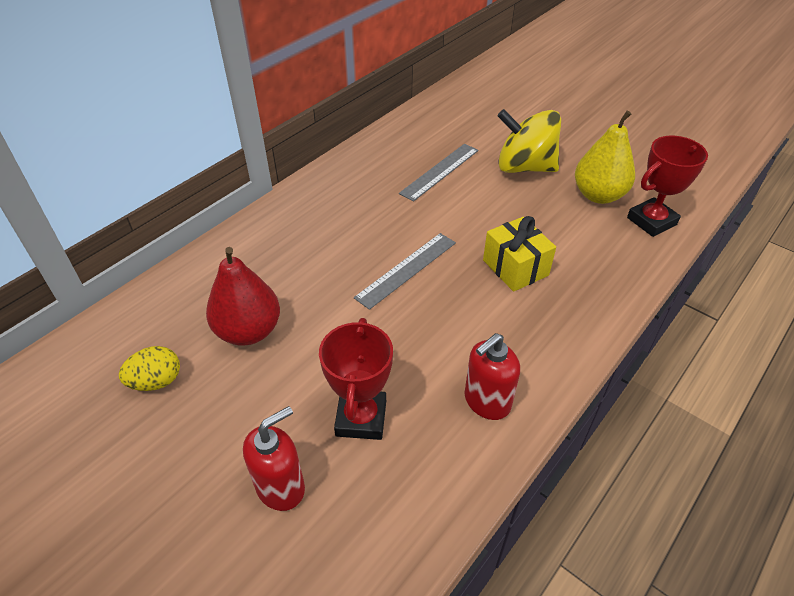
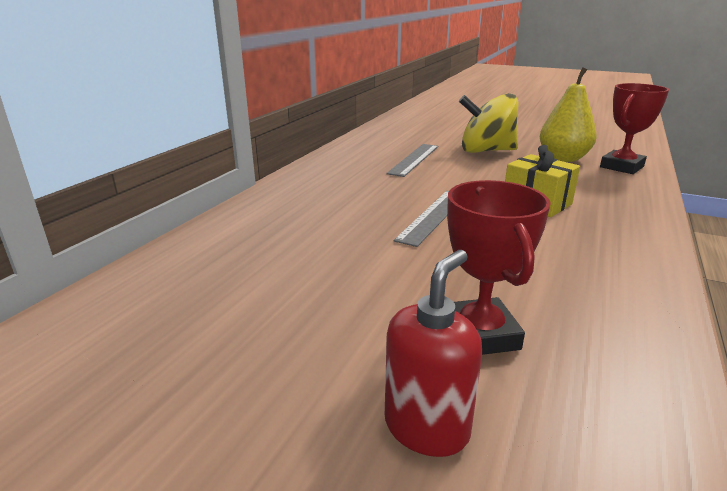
camera: 15 degrees left, 20 degrees down
(156, 381) = (180, 345): yellow egg -> none
(248, 331) = (286, 282): red pear -> none
(486, 401) = (607, 296): red soap dispenser -> none

